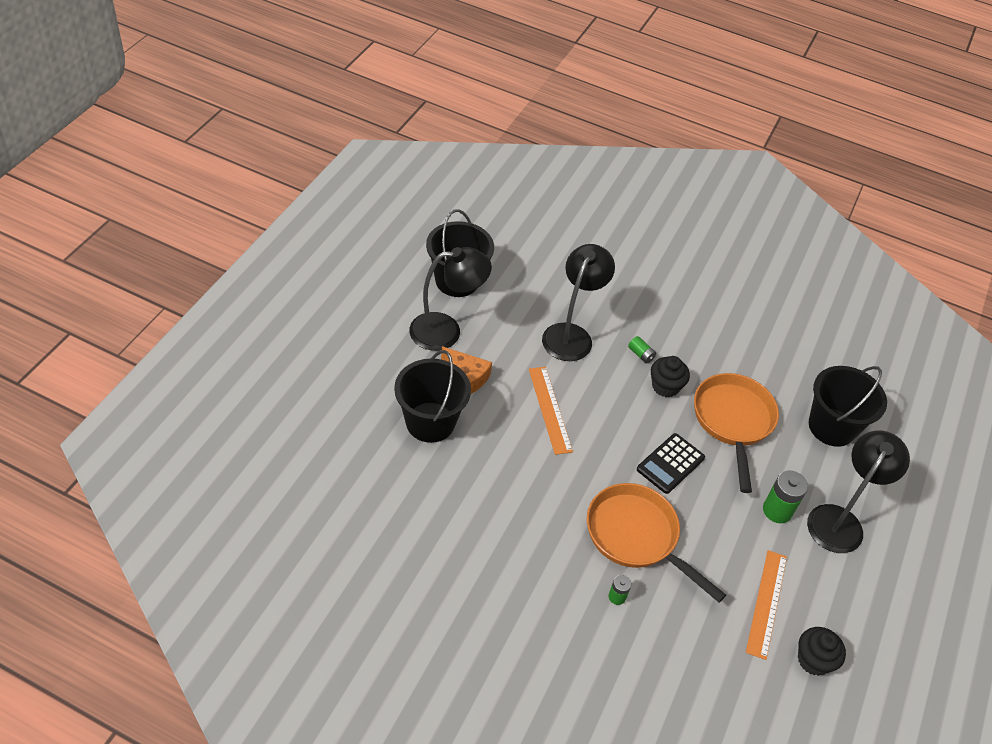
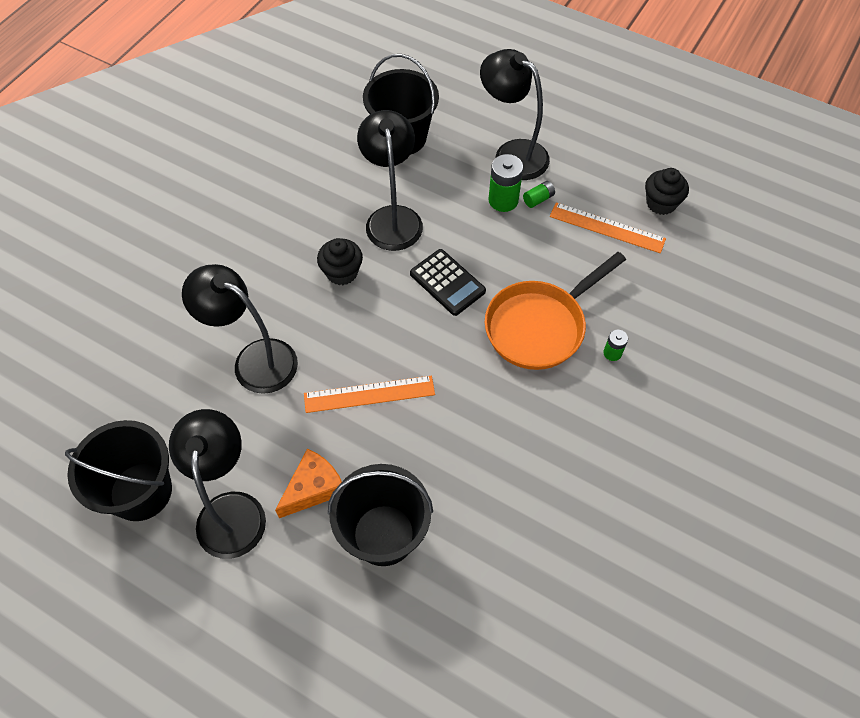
camera: 80 degrees left, 10 degrees up
(641, 354) = (293, 290): green battery -> green battery (538, 199)
(733, 421) = (392, 218): orange pan -> black lamp

